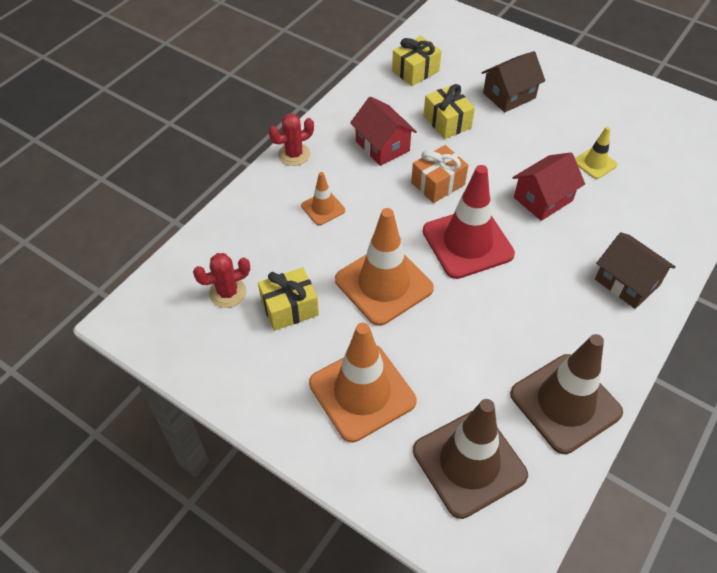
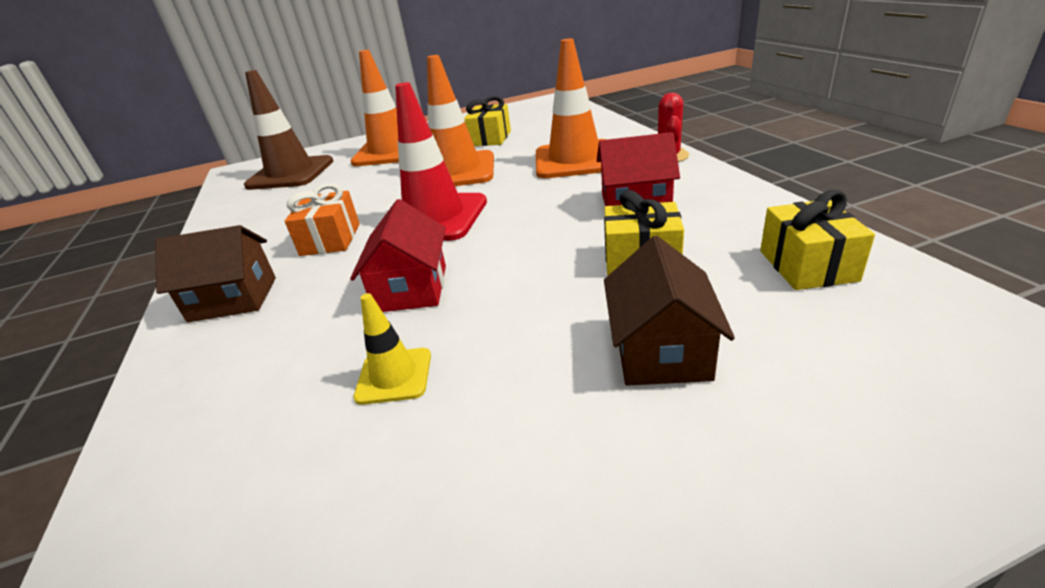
camera: 130 degrees right, 20 degrees down
(228, 293) = (533, 123): red cactus -> none
(323, 208) = (574, 160): orange traffic cone -> orange traffic cone, size x2.05
(438, 184) = (533, 222): orange gift -> orange gift (331, 239)
(565, 403) = (242, 217): brown traffic cone -> none

